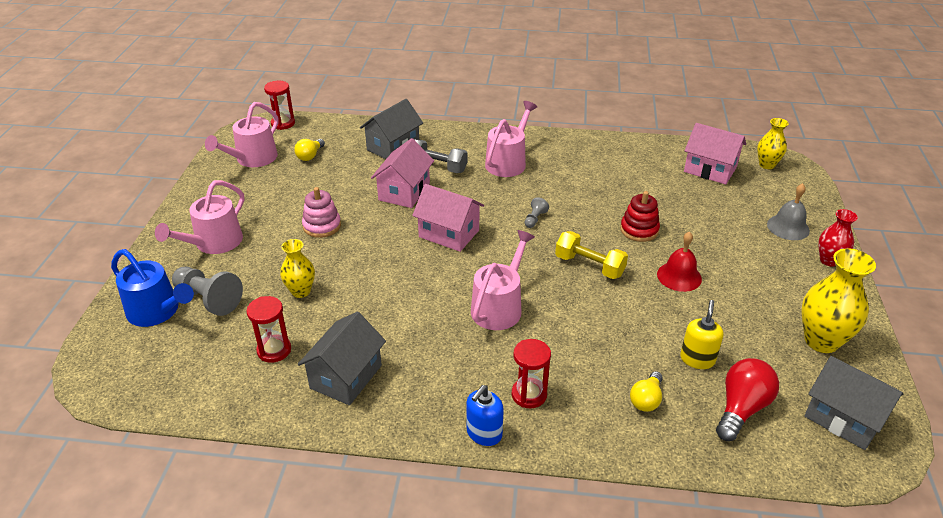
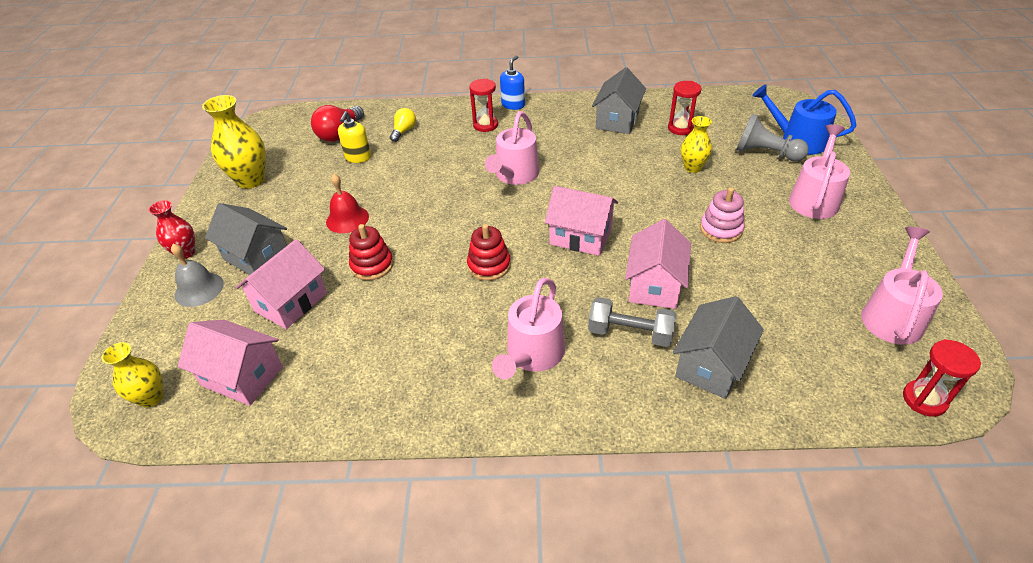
camera: 175 degrees right, 5 degrees up
(310, 156) = (818, 331): yellow light bulb -> none
(535, 219) = (489, 265): grey pawn -> red stacking toy
(589, 266) = (432, 219): yellow dumbbell -> none
(699, 209) = (291, 302): none -> pink house
(844, 418) = (272, 136): grey house -> grey house (257, 257)

